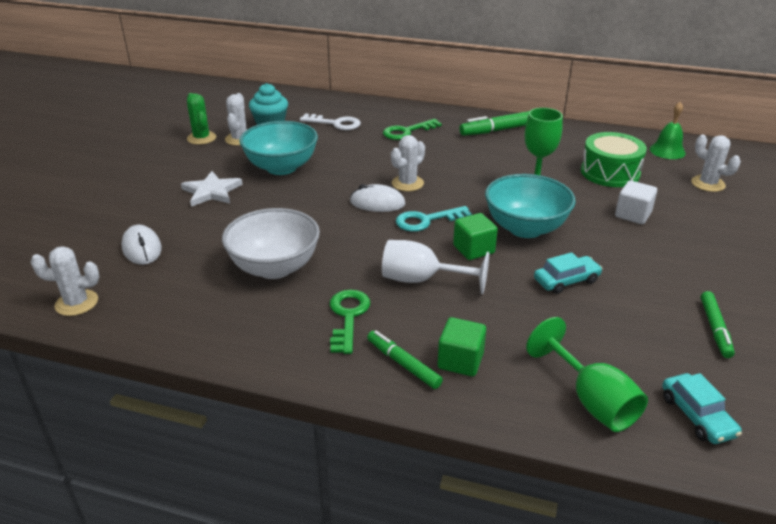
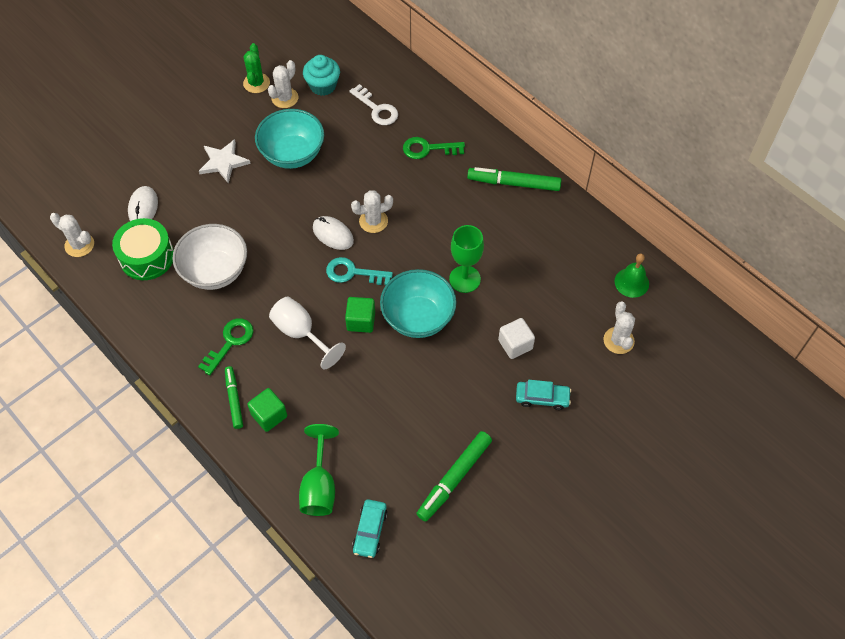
camera: 30 degrees right, 25 degrees up
(566, 281) = (397, 385): turquoise car -> turquoise car (542, 398)
(610, 172) = (550, 286): green drum -> green drum (147, 257)
(715, 328) = (454, 478): green marker -> green marker, size x1.56

